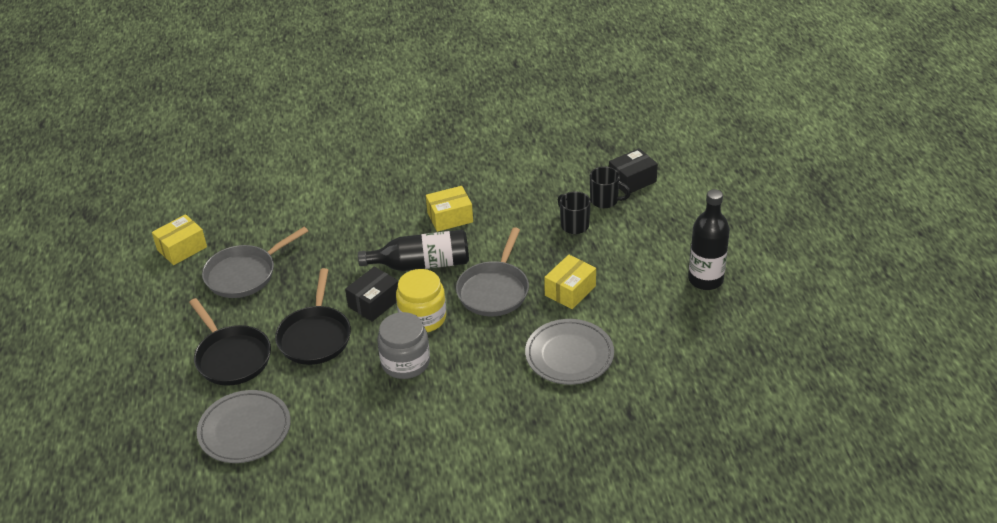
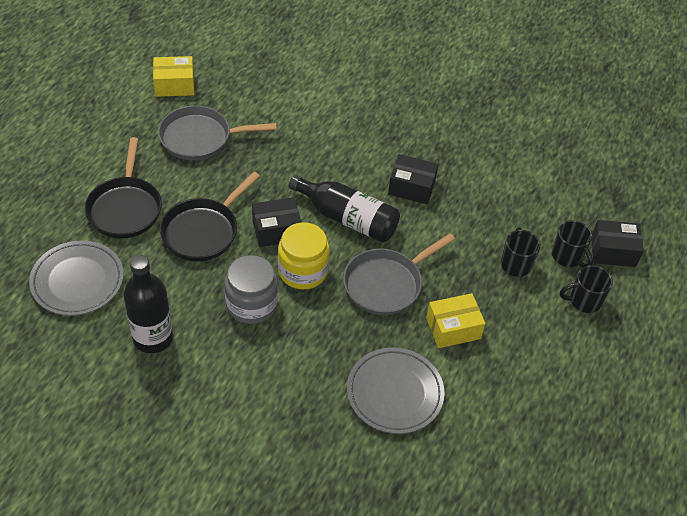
camera: 30 degrees right, 10 degrees up
(450, 217) = (411, 187): yellow box -> black box
(642, 222) = (584, 301): none -> black mug
(705, 280) = (592, 401): black bottle -> black bottle (153, 338)

